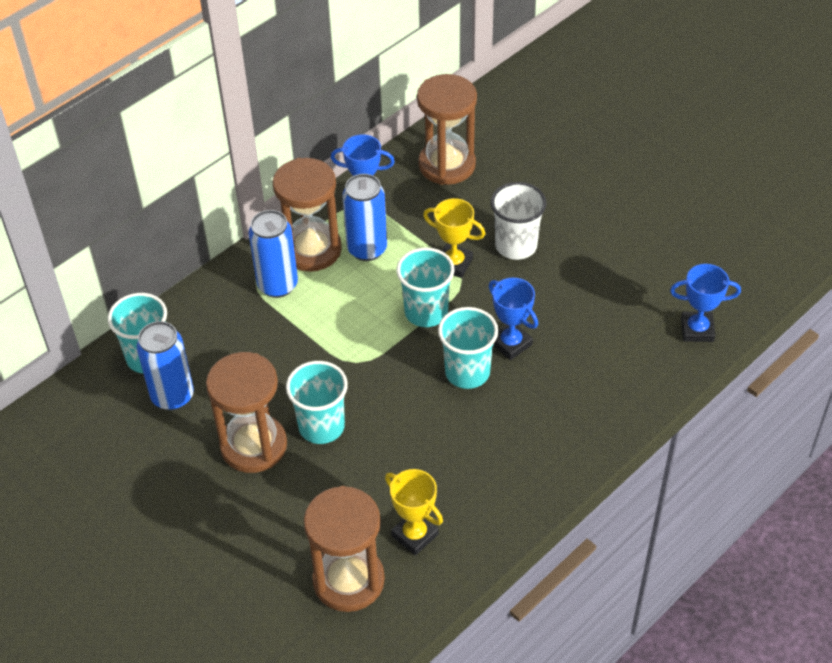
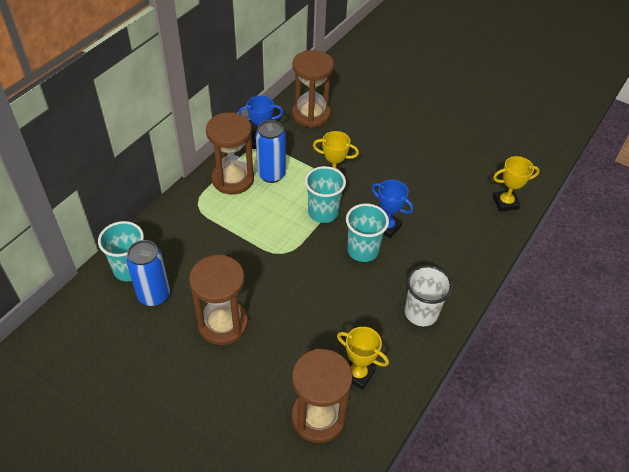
camera: 15 degrees left, 0 degrees up
(277, 285) = (214, 206): blue can -> none
(321, 426) = (269, 303): turquoise cup -> none
(516, 246) = (371, 161): white cup -> white cup (421, 313)
(697, 330) = (505, 203): blue trophy -> yellow trophy

